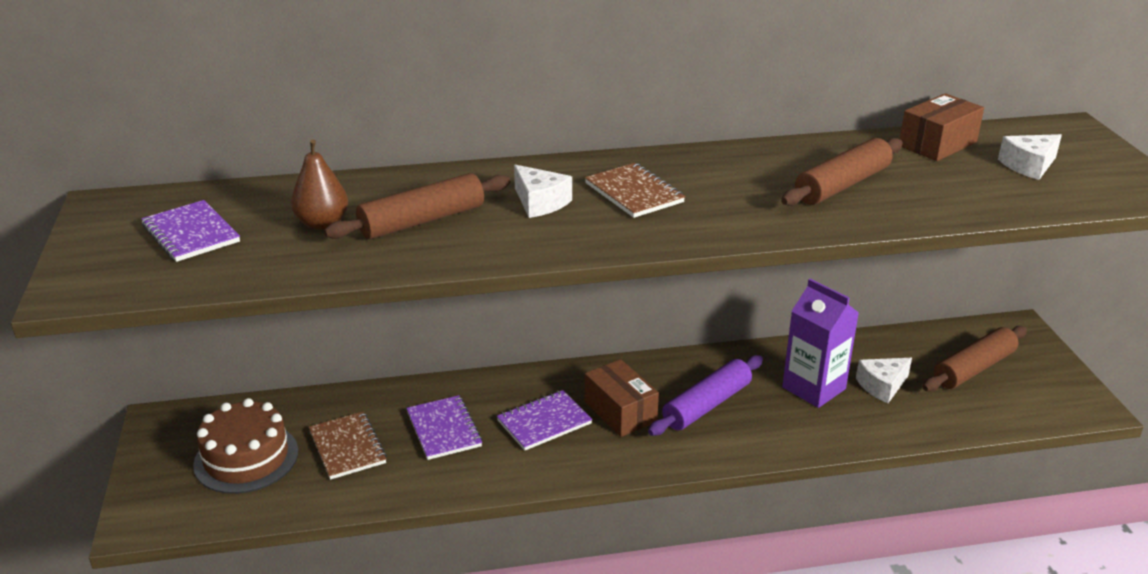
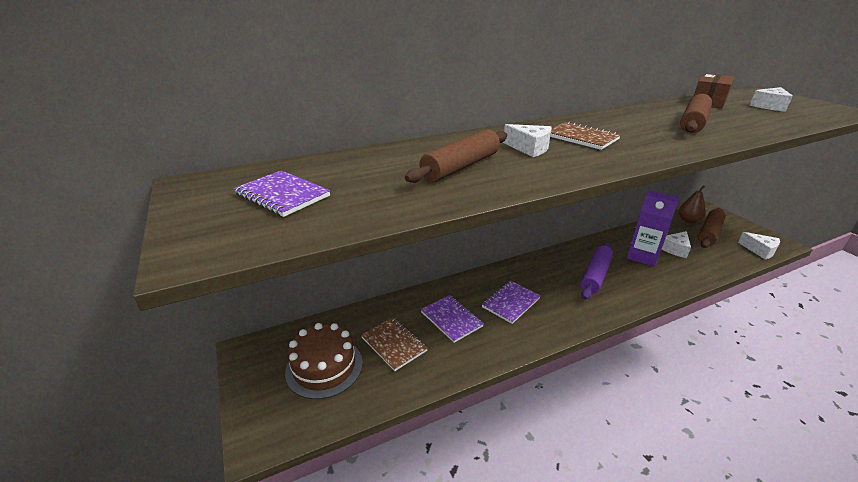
camera: 15 degrees left, 0 degrees up
(322, 223) = (387, 176): brown pear -> brown pear (688, 220)
(620, 411) = (550, 288): brown box -> none
(1036, 412) = (760, 250): none -> white cheese

